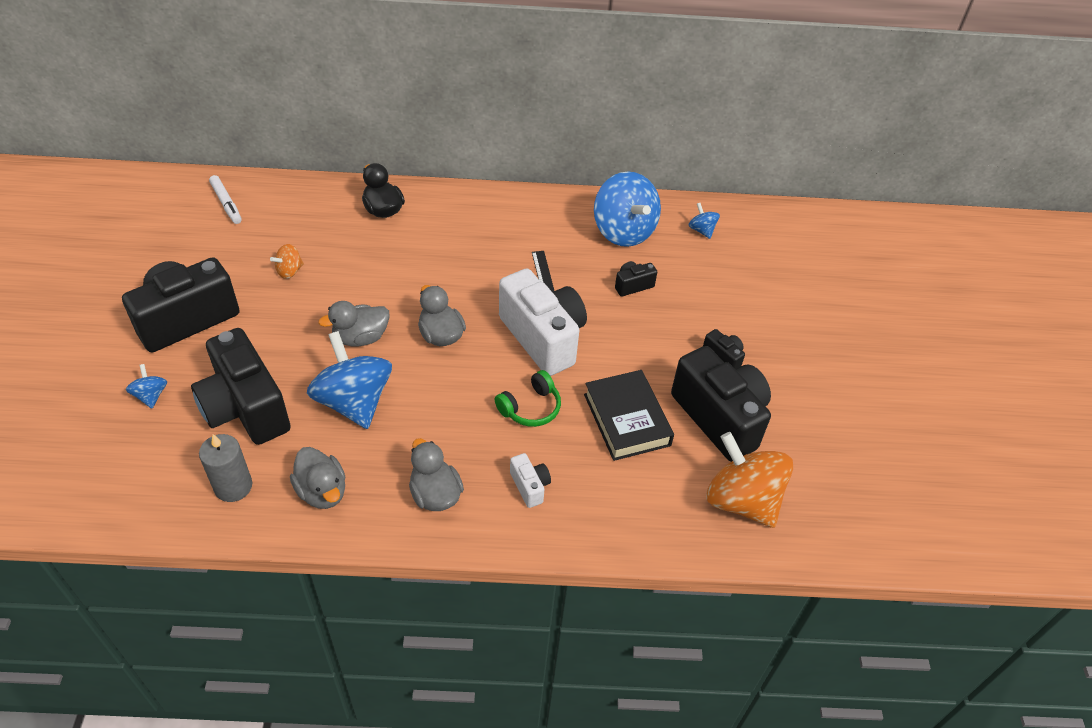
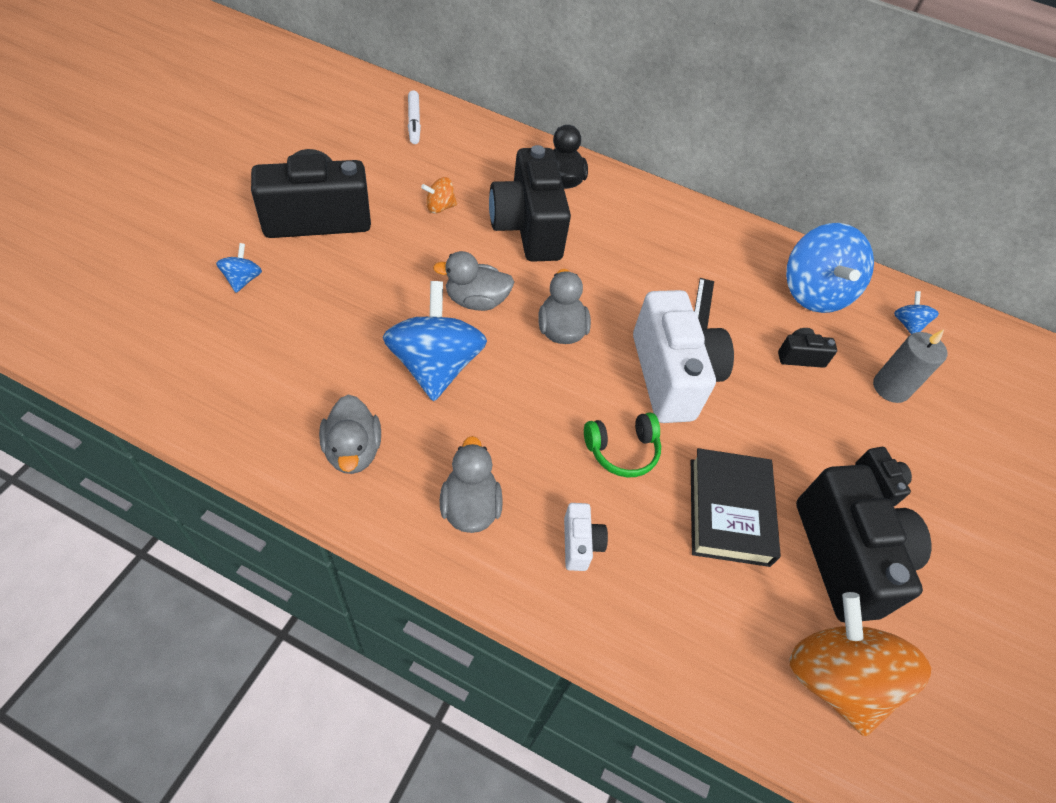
camera: 20 degrees right, 5 degrees up
(233, 486) = (268, 406): grey candle -> grey candle (890, 388)
(245, 408) = (324, 329): black camera -> black camera (528, 228)

